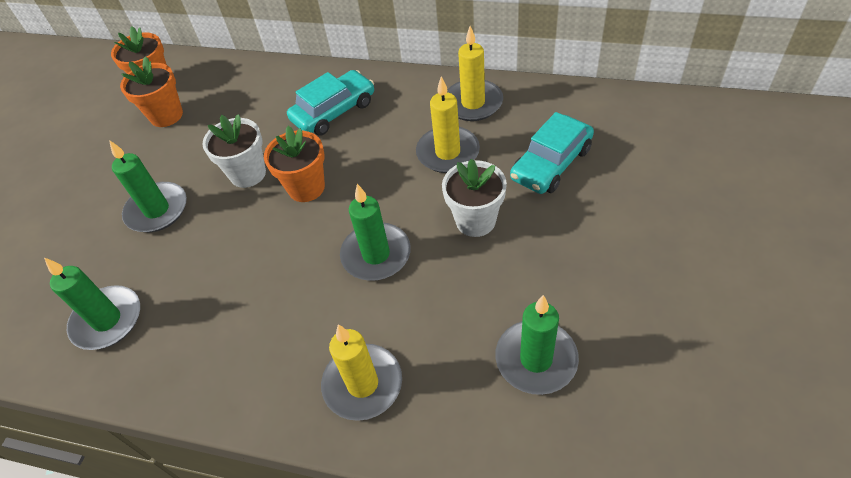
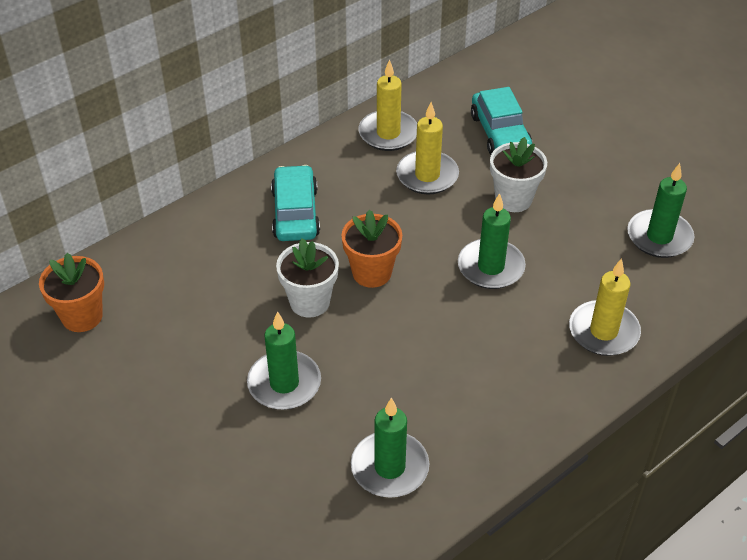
camera: 60 degrees left, 5 degrees down
(166, 115) = (149, 327): orange flower pot -> none

